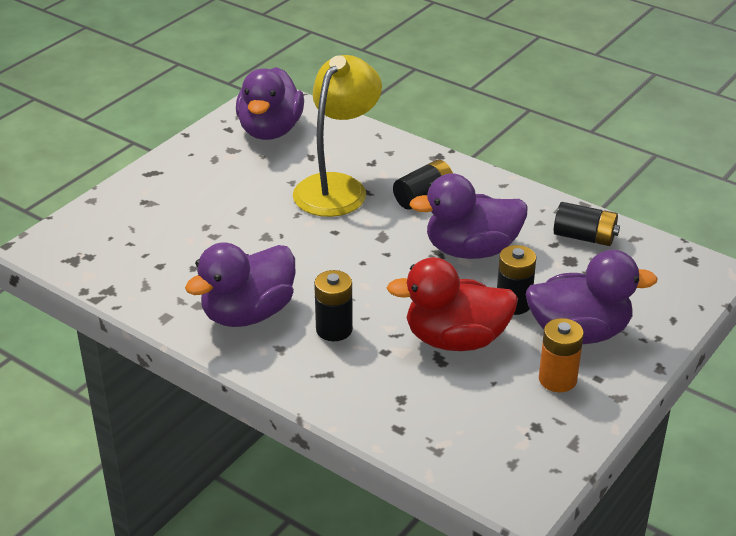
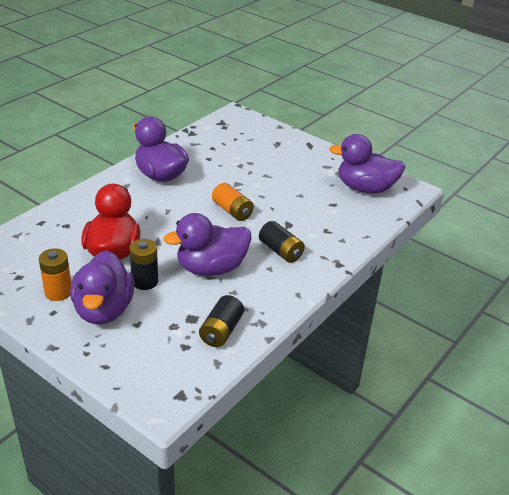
camera: 90 degrees right, 0 degrees up
(334, 329) = (137, 204): black battery -> none
(337, 187) = (294, 213): yellow lamp -> none
(339, 238) = (232, 211): none -> orange battery
(471, 250) = (211, 268): purple duck -> purple duck turned 105 degrees counterclockwise

